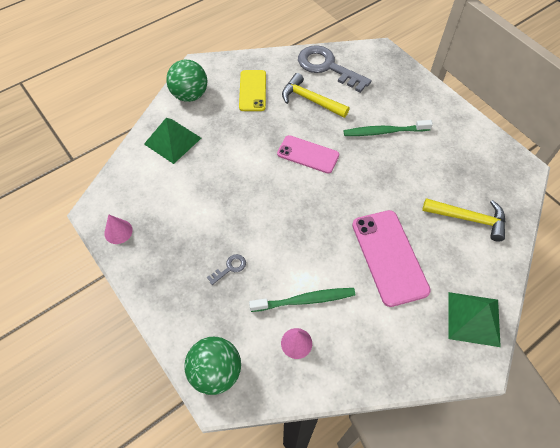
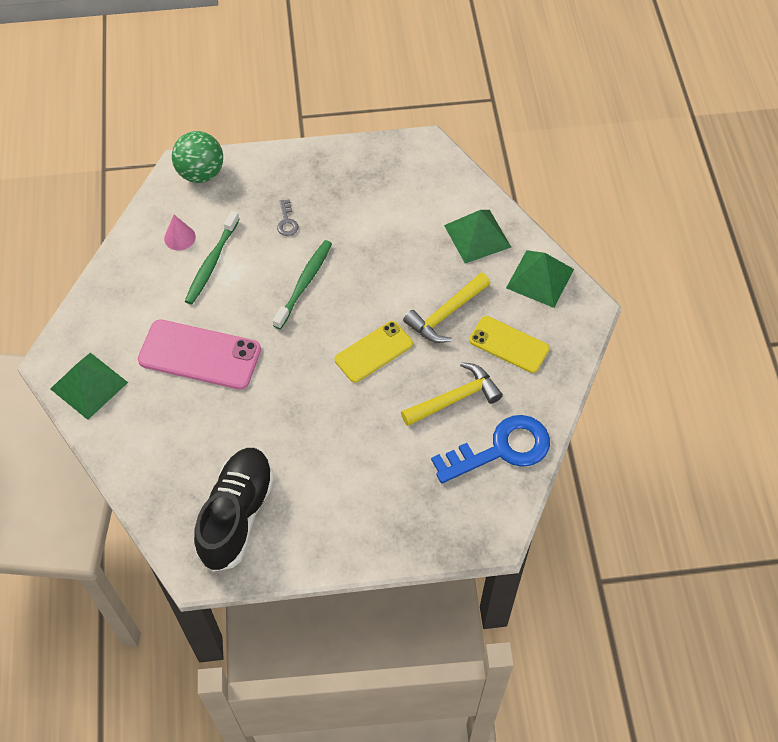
camera: 120 degrees right, 0 degrees up
(118, 231) = (388, 154): pink cone -> none
(190, 95) = (540, 278): green ball -> green pyramid
(308, 154) = (373, 352): pink phone -> yellow phone
(327, 67) = (501, 449): grey key -> blue key
(384, 132) = (353, 450): green toothbrush -> green toothbrush (304, 283)
(468, 219) = (183, 457): yellow hammer -> yellow hammer (446, 314)
(475, 167) = (237, 515): none -> black shoe

